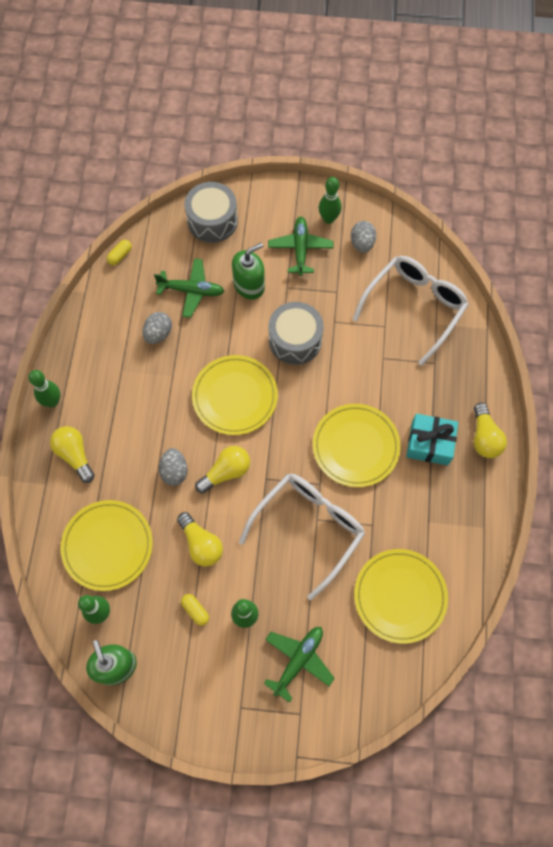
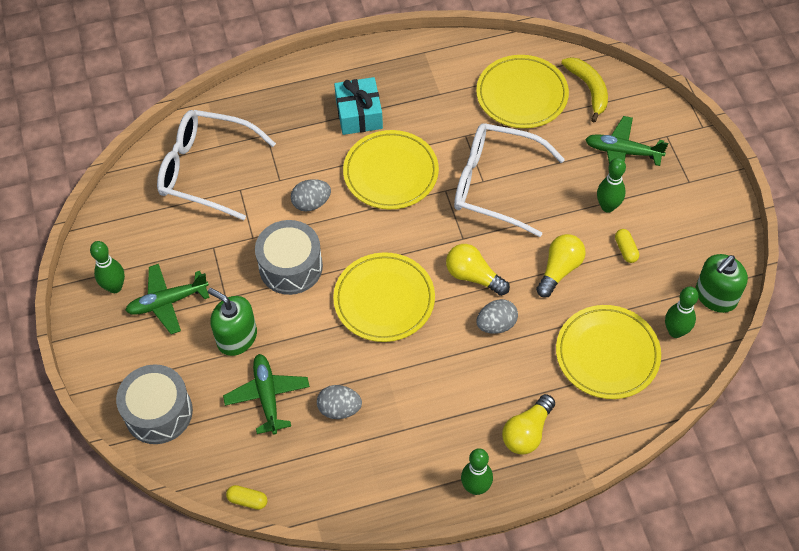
camera: 110 degrees left, 10 degrees down
(195, 610) = (626, 250): yellow capsule -> yellow capsule turned 45 degrees counterclockwise
(362, 244) = (139, 243): grey egg -> grey egg (311, 203)
(383, 664) = (589, 89): none -> yellow banana
(484, 437) = (332, 74): yellow light bulb -> none

